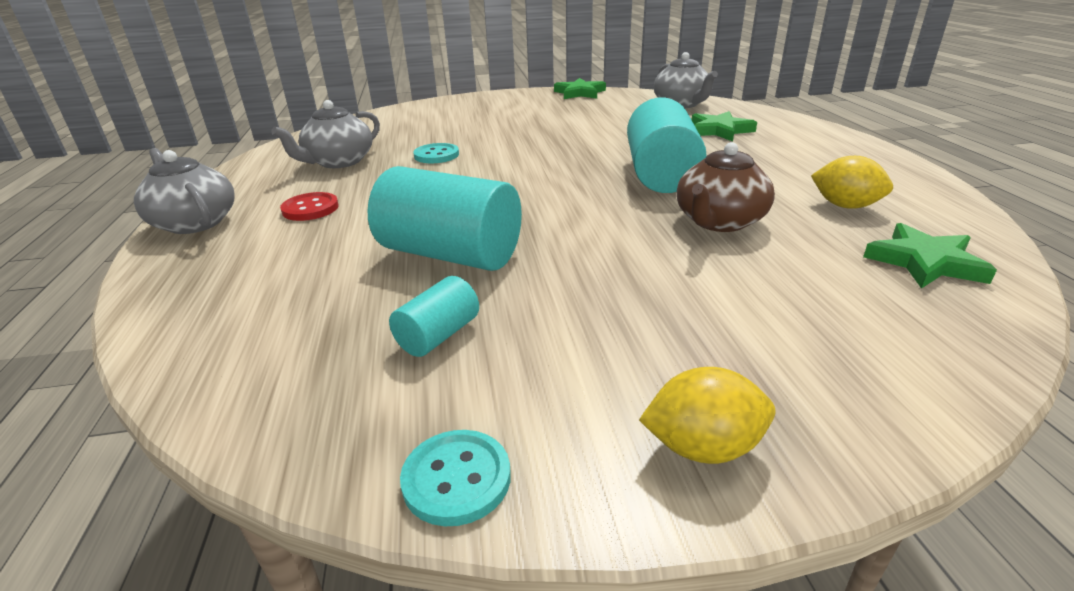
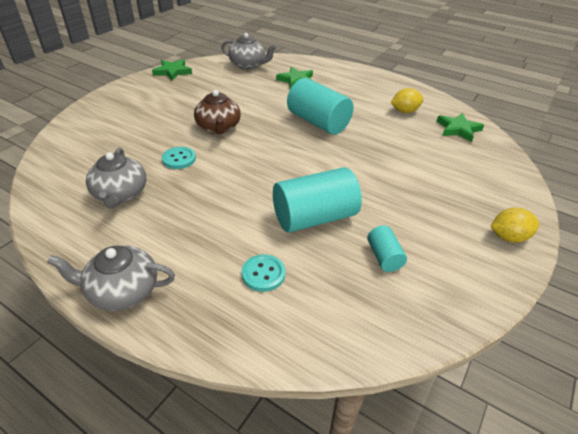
camera: 50 degrees left, 10 degrees up
(310, 209) = (182, 236): red button -> none
(456, 479) = (480, 297): turquoise button -> turquoise button (263, 274)
(703, 447) = (508, 237): yellow lemon -> yellow lemon turned 45 degrees clockwise
(719, 221) = (380, 140): brown teapot -> brown teapot (218, 127)

